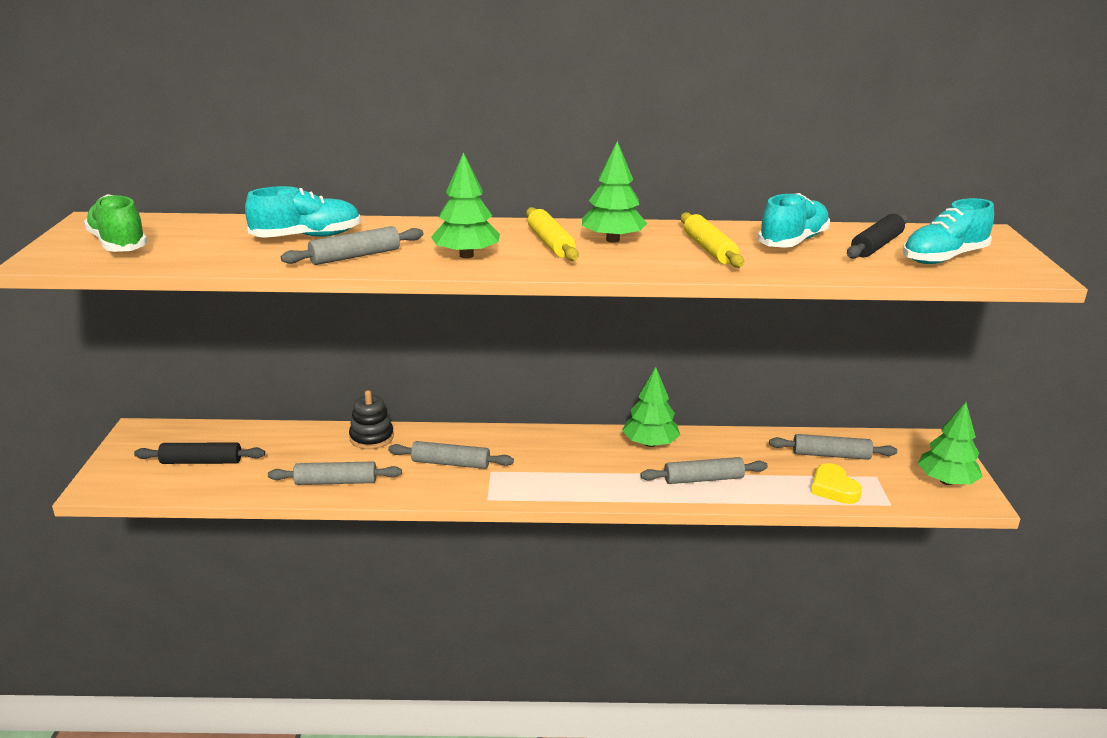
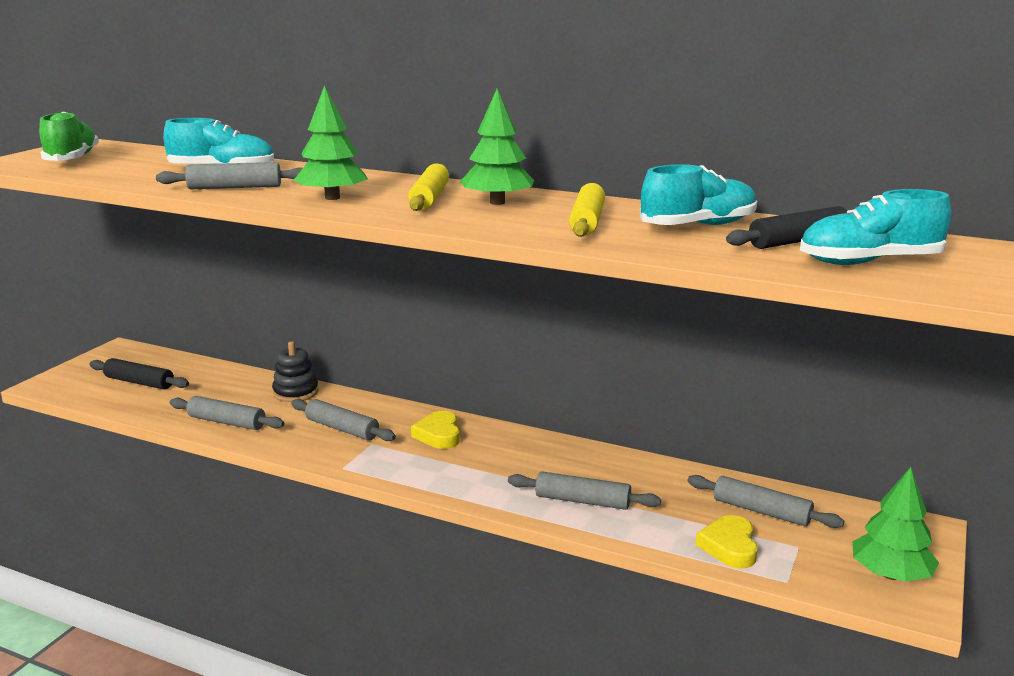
camera: 25 degrees right, 5 degrees down
(539, 449) = (439, 435): none -> yellow heart
(650, 443) = (559, 454): green tree -> none

